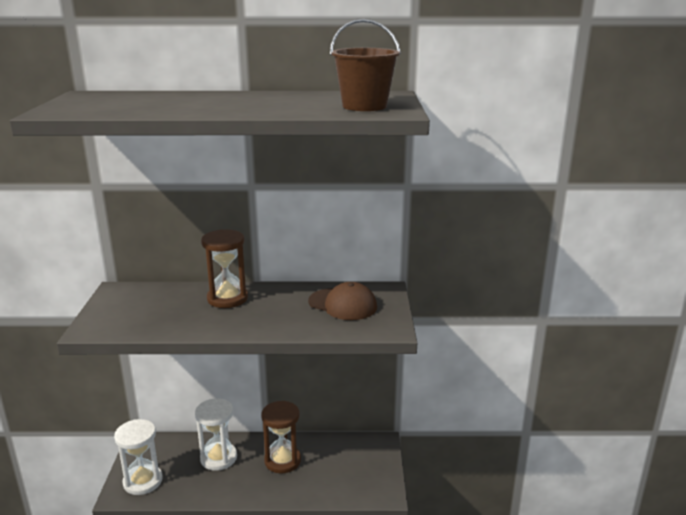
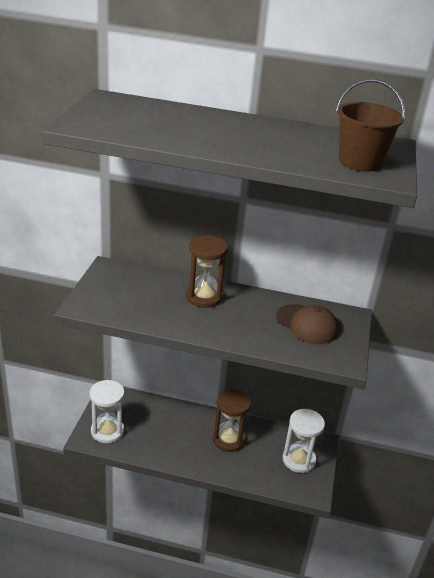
camera: 10 degrees right, 10 degrees up
(218, 458) = (174, 424): white hourglass -> white hourglass (299, 460)

